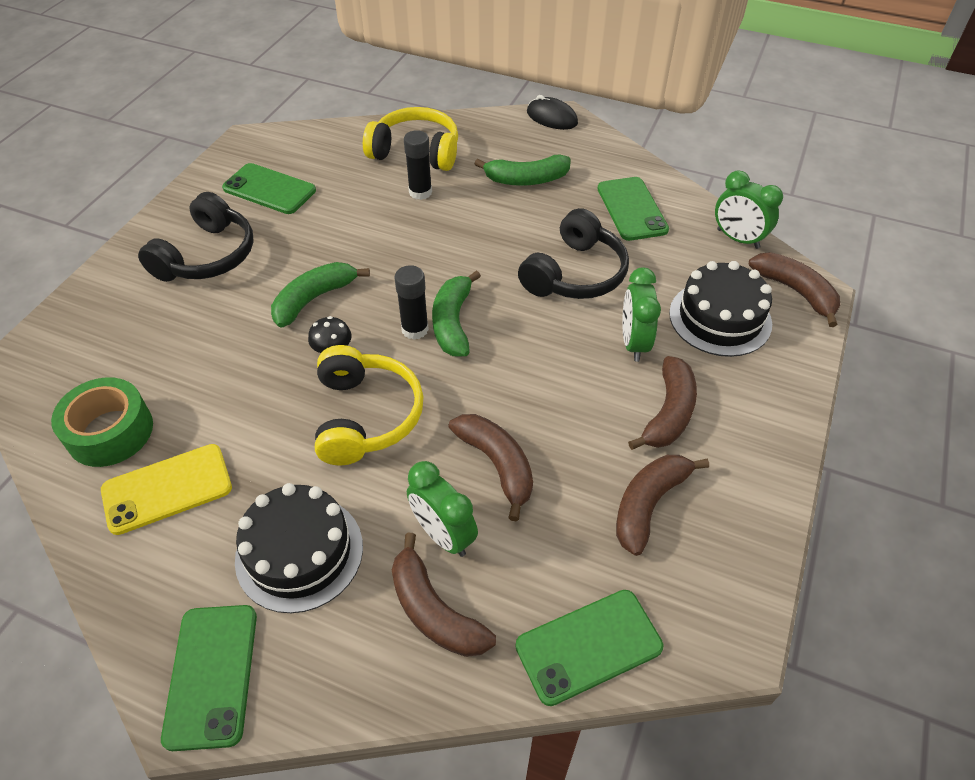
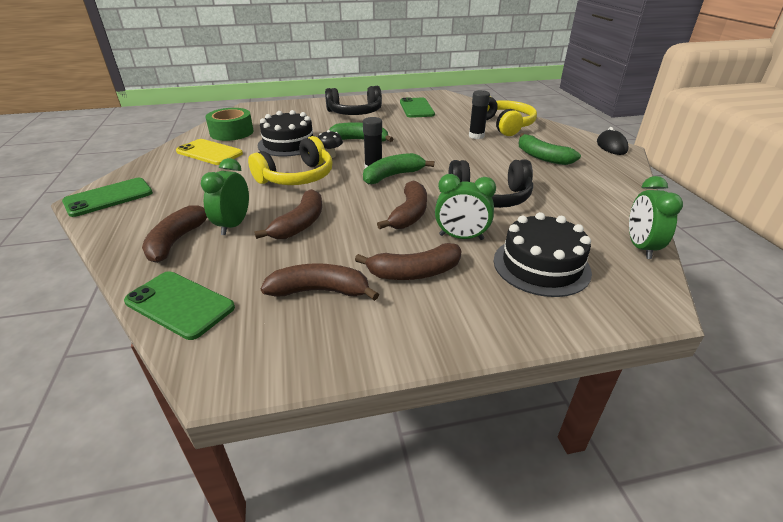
camera: 55 degrees right, 15 degrees down
(299, 552) = (193, 192): black cake -> black cake (288, 144)
(631, 209) = (585, 196): green phone -> none
(633, 343) = (461, 237): green clock -> green clock turned 135 degrees counterclockwise
(795, 291) = (635, 295): brown banana -> brown banana (409, 214)

